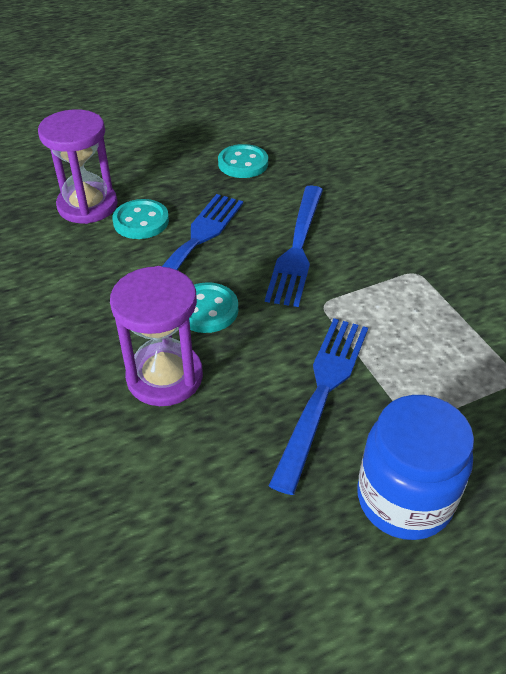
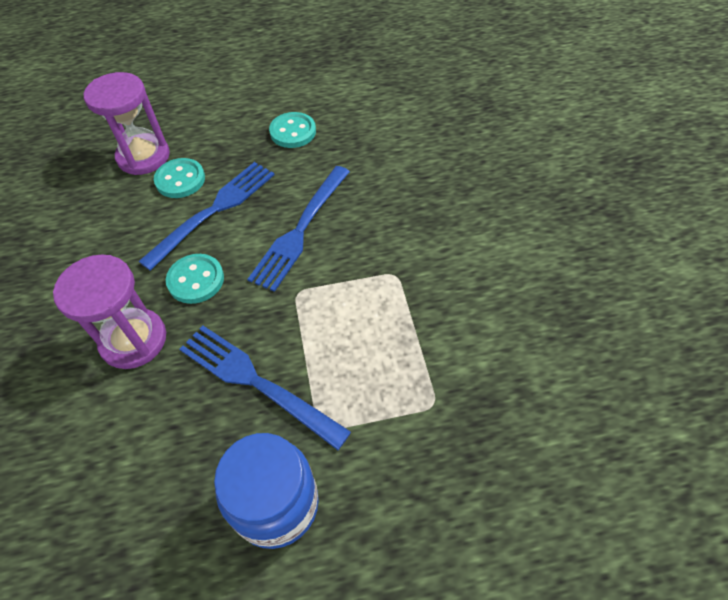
camera: 15 degrees right, 10 degrees up
(322, 392) = (256, 382): blue fork -> blue fork turned 90 degrees counterclockwise

